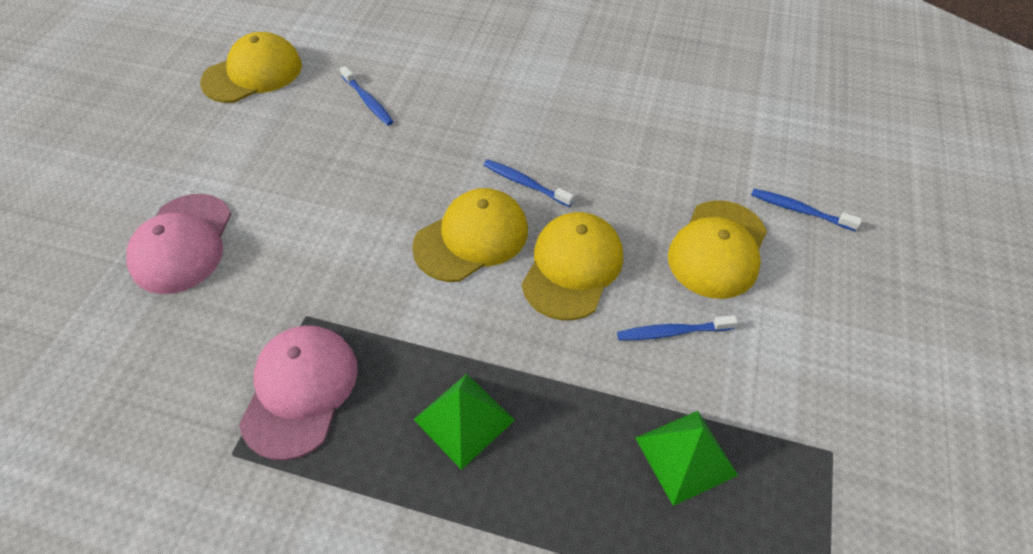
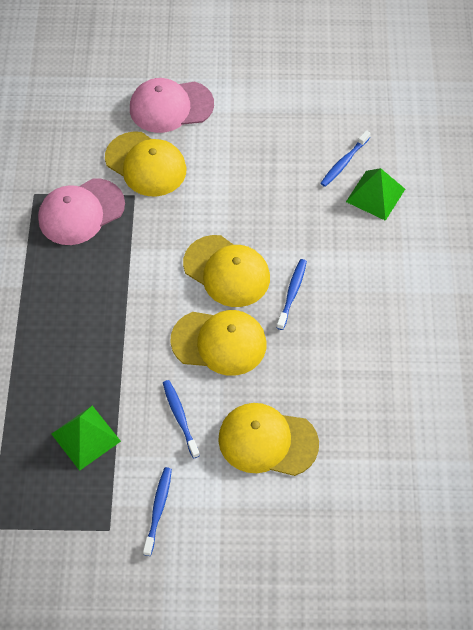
camera: 75 degrees right, 5 degrees up
(253, 73) = (346, 78): yellow cap -> yellow cap (146, 164)
(300, 391) = (81, 212): pink cap -> pink cap turned 150 degrees clockwise
(464, 419) = (82, 305): green pyramid -> green pyramid (375, 195)
(799, 210) = (330, 502): blue toothbrush -> blue toothbrush (158, 509)

